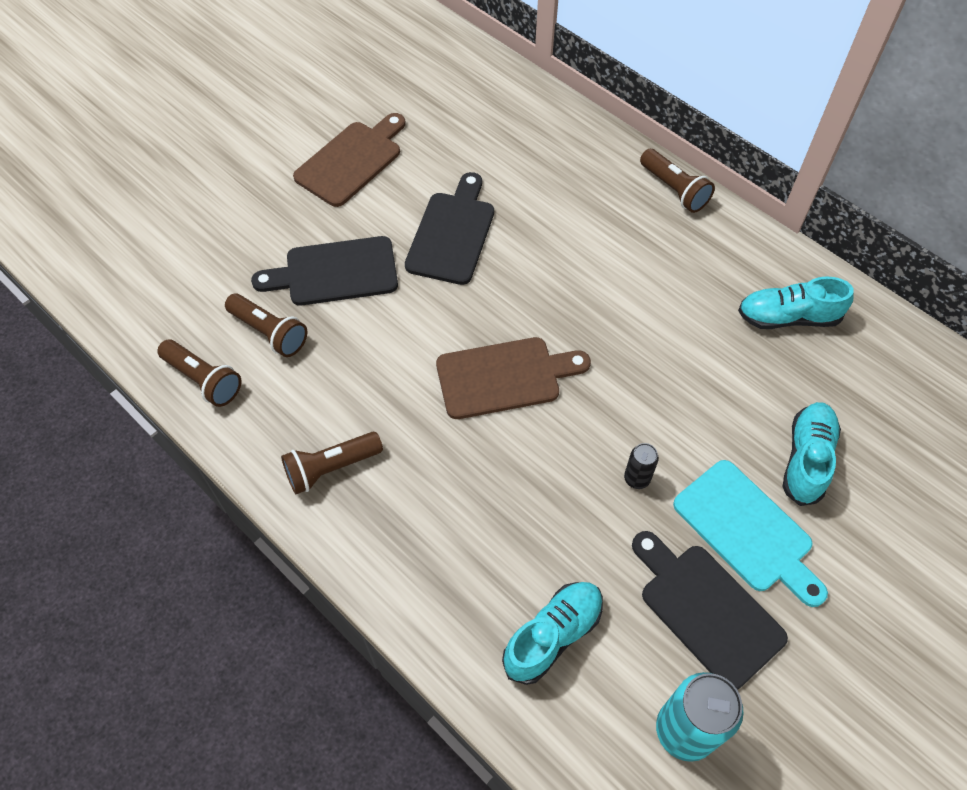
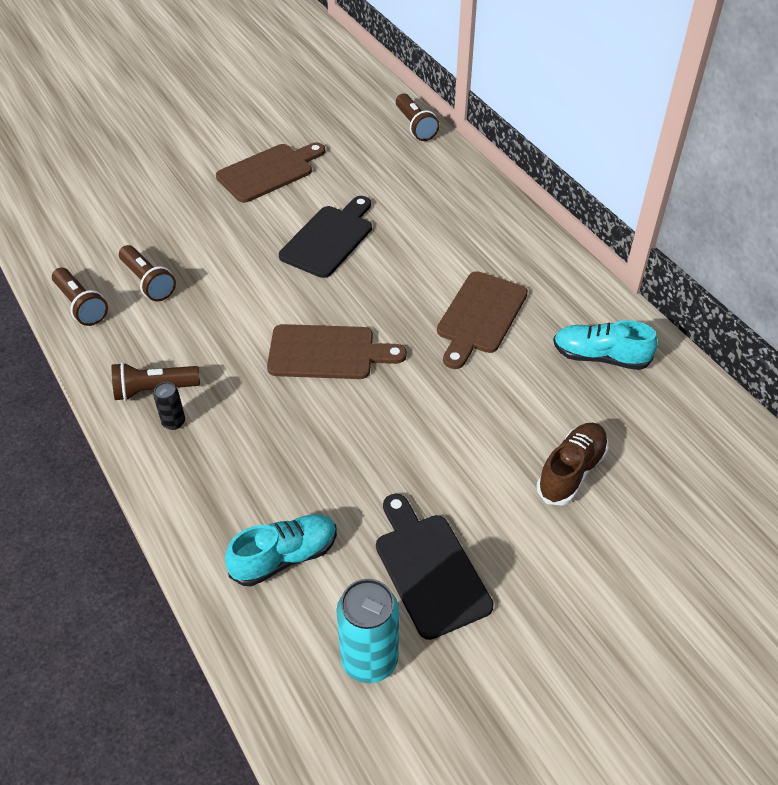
camera: 15 degrees right, 10 degrees down
(335, 272) = (220, 249): black cutting board -> none
(637, 479) = (410, 453): black can -> black can (173, 422)
(649, 296) = (480, 316): none -> brown cutting board
(674, 189) = (536, 240): brown flashlight -> brown flashlight (415, 126)
(747, 530) = (493, 516): turquoise cutting board -> none
(806, 459) = (571, 471): turquoise shoe -> brown shoe

